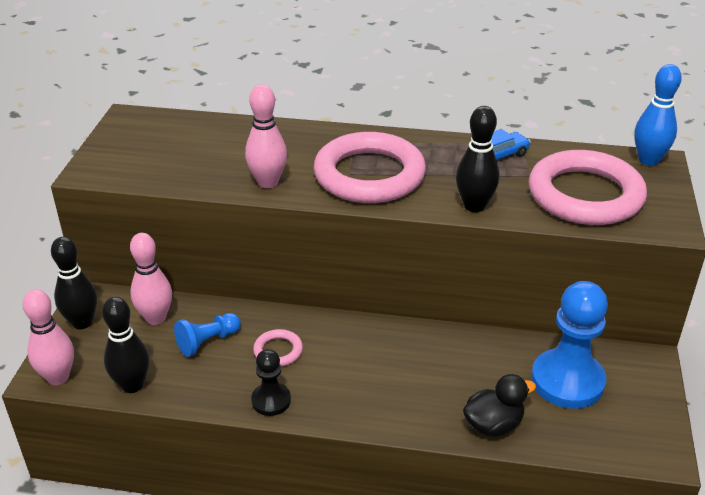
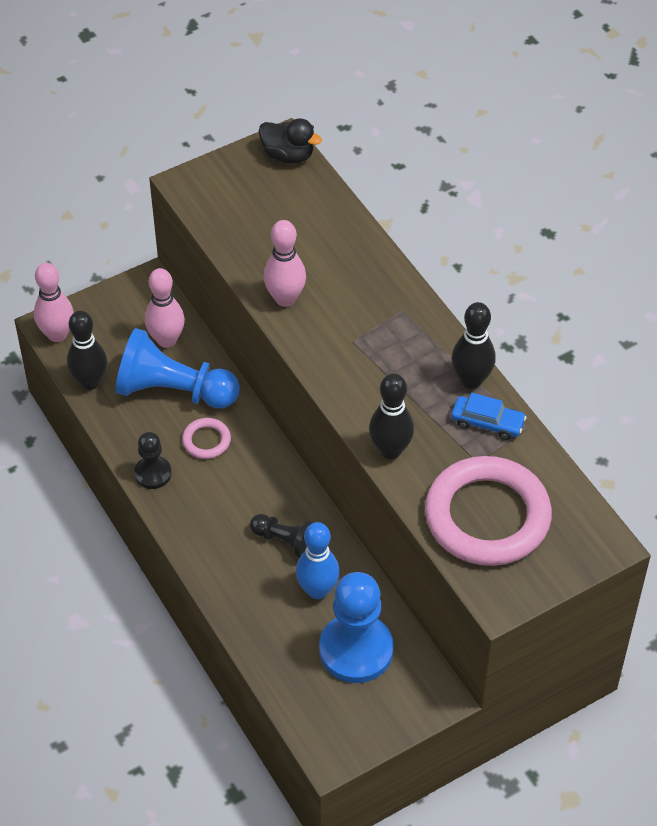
camera: 50 degrees right, 15 degrees up
(82, 322) = (119, 301): black bowling pin -> black bowling pin (471, 380)
(207, 342) = (173, 391): blue pawn -> blue pawn, size x1.88
(369, 175) = (363, 354): pink ring -> none
(424, 362) = (285, 541): none -> black pawn
(493, 424) = (258, 627): black duck -> black duck (288, 155)
(648, 160) = (599, 535): blue bowling pin -> blue bowling pin (317, 590)

